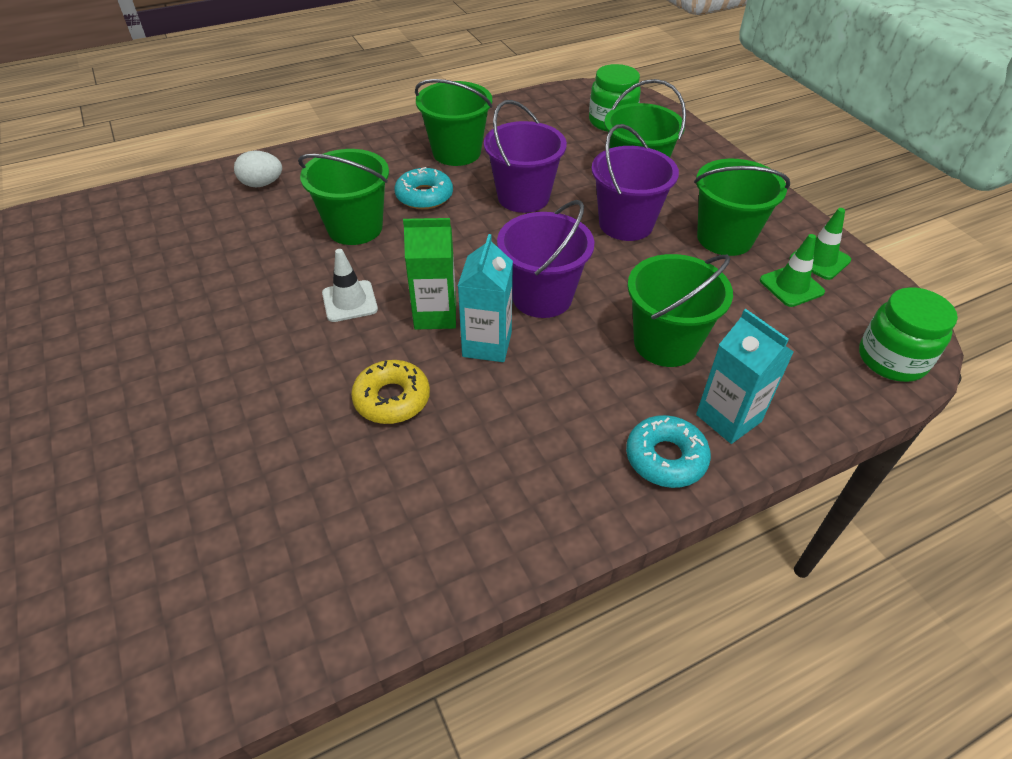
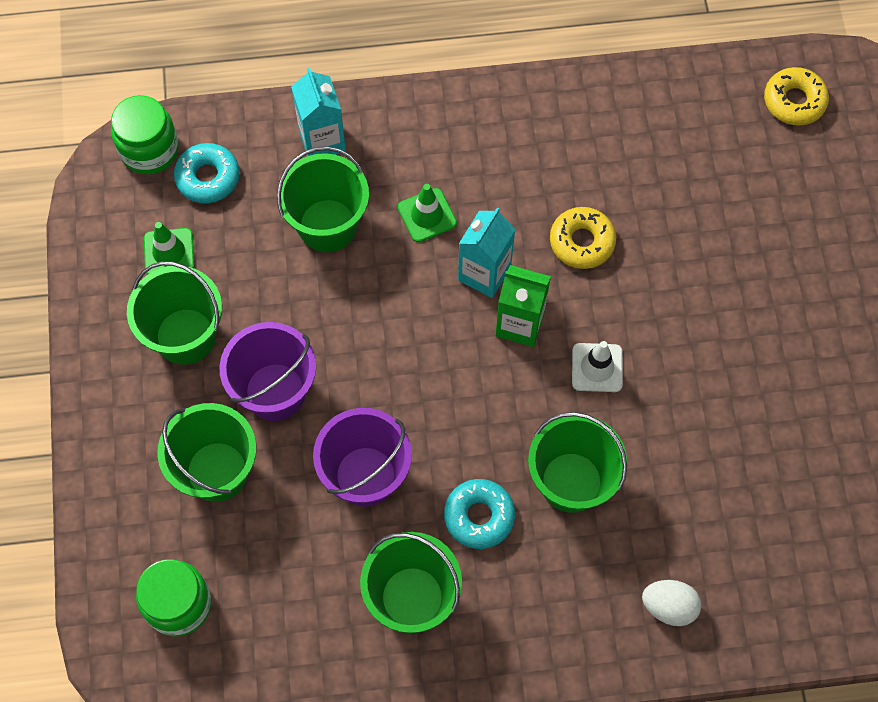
camera: 160 degrees left, 20 degrees up
(108, 669) = (794, 101): none -> yellow donut
(542, 297) = (411, 314): purple bucket -> none
(665, 458) = (390, 125): turquoise donut -> turquoise donut (208, 177)
(819, 259) = (114, 276): green traffic cone -> green traffic cone (427, 215)

